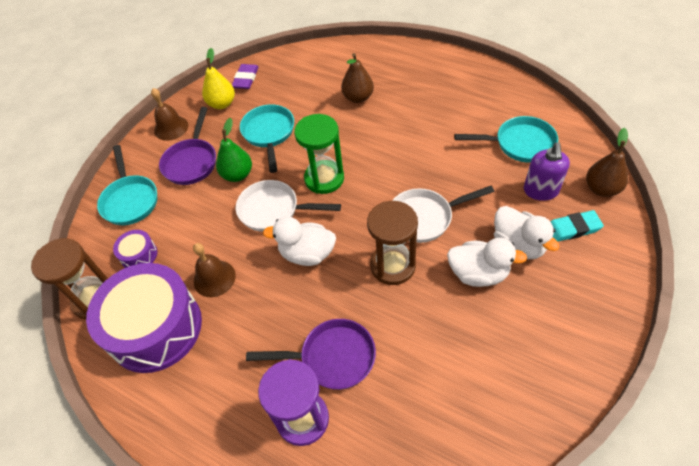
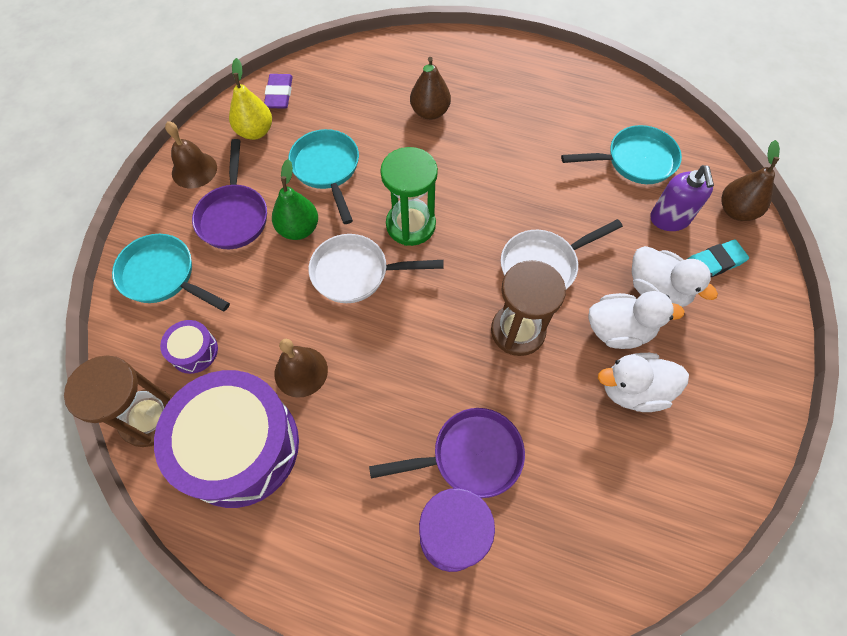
camera: 15 degrees left, 10 degrees up
(130, 200) = (163, 276): turquoise pan -> turquoise pan turned 150 degrees clockwise
(307, 254) = (411, 327): white duck -> white duck (633, 390)

